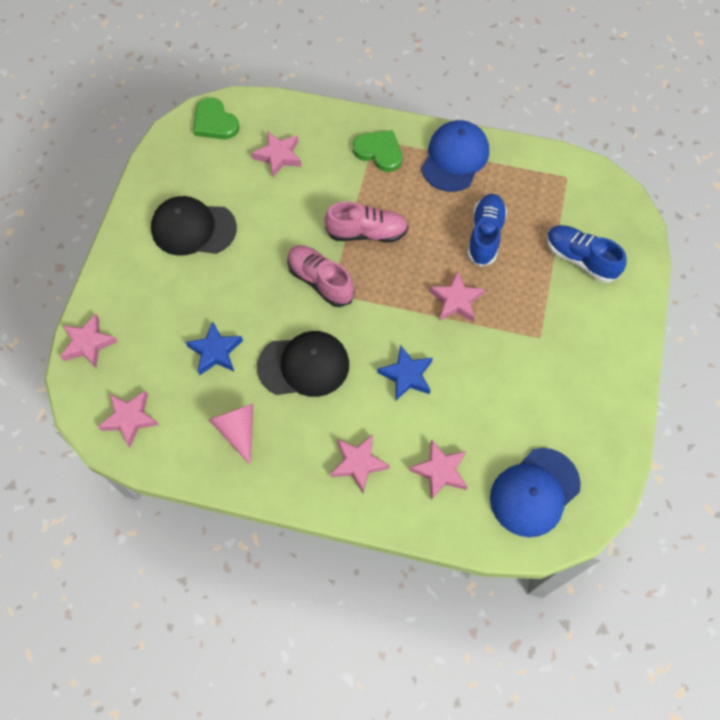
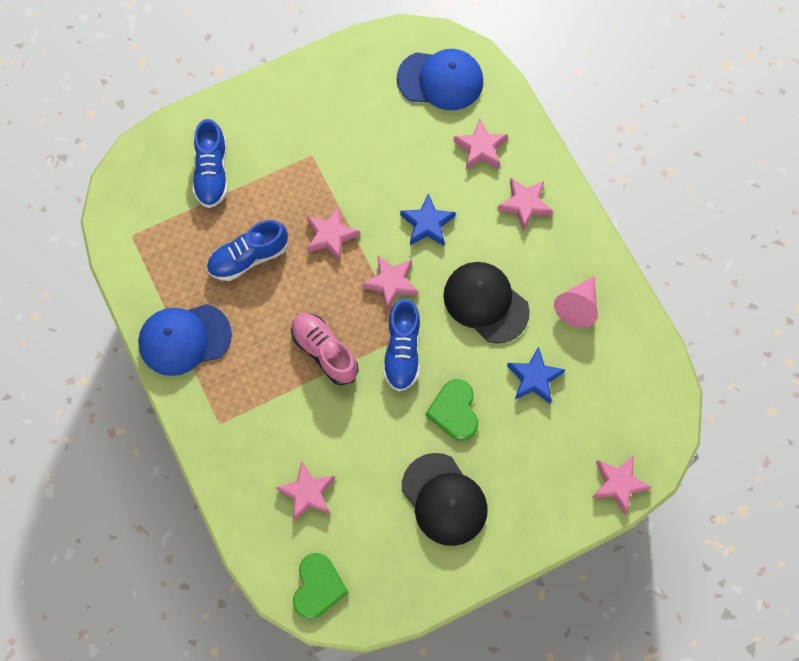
camera: 130 degrees left, 5 degrees up
(130, 418) = (642, 392): pink star -> pink star (391, 283)
(320, 281) = (402, 351): pink shoe -> blue shoe
(379, 152) = (230, 408): green heart -> green heart (454, 411)

